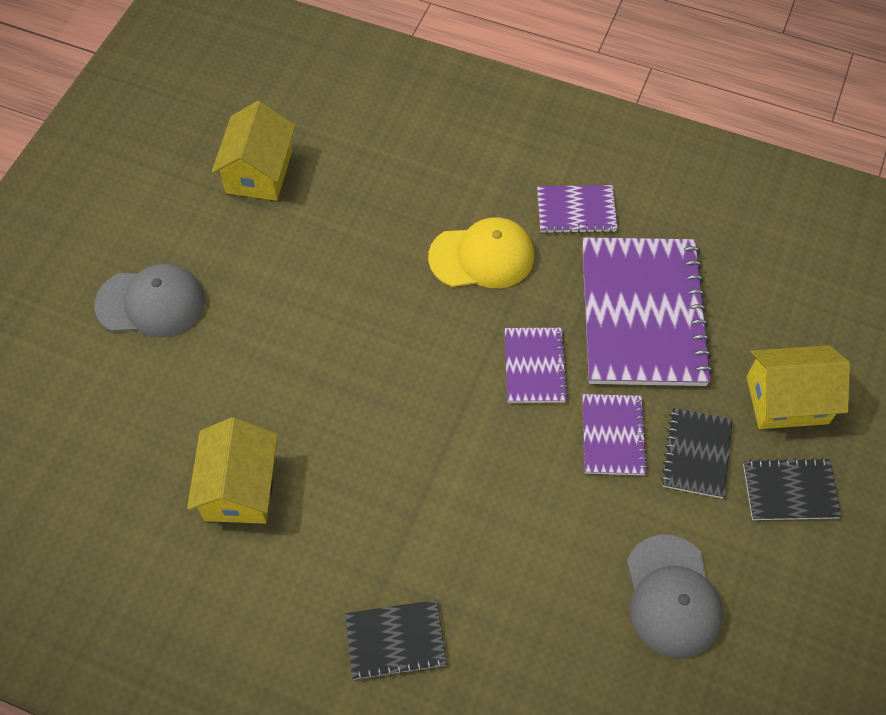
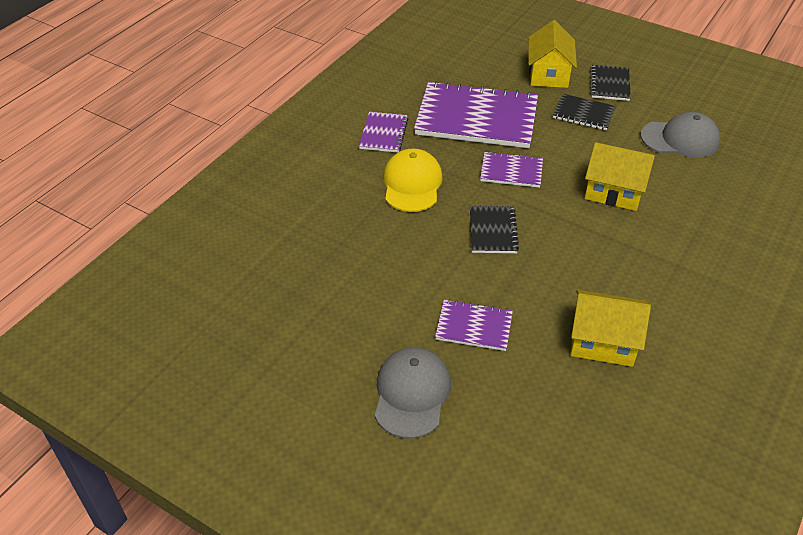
camera: 80 degrees left, 15 degrees down
(259, 172) = (285, 306): yellow house -> yellow house (614, 191)
(395, 640) = (722, 264): black notebook -> black notebook (493, 231)
(613, 436) = (568, 145): purple notebook -> purple notebook (474, 326)

